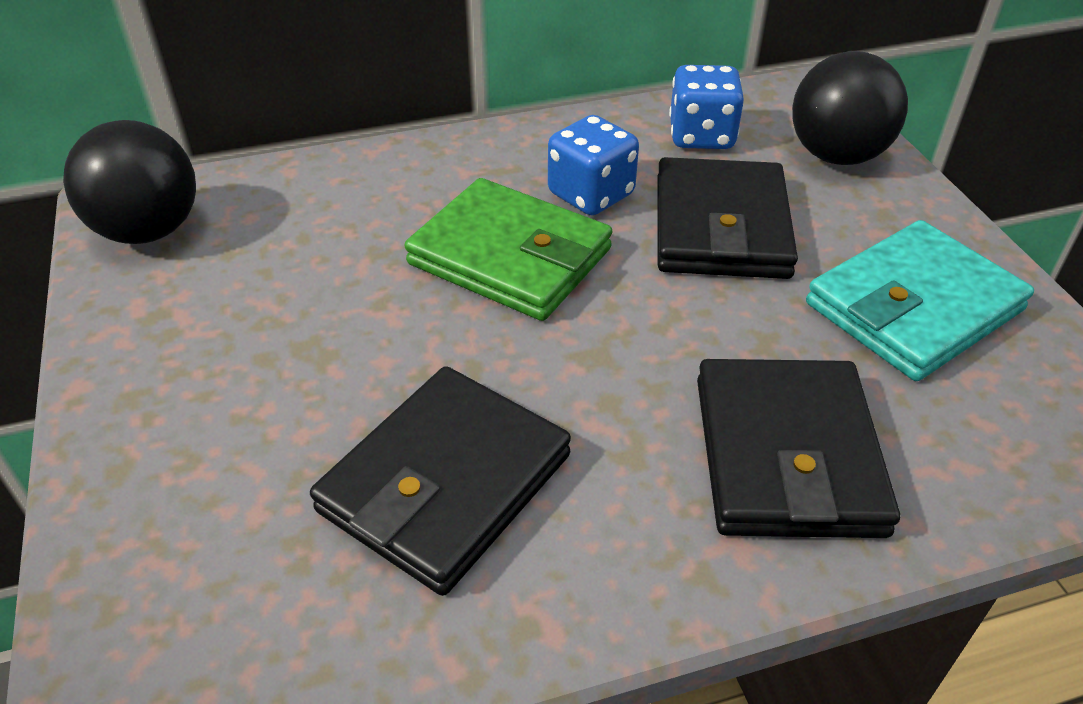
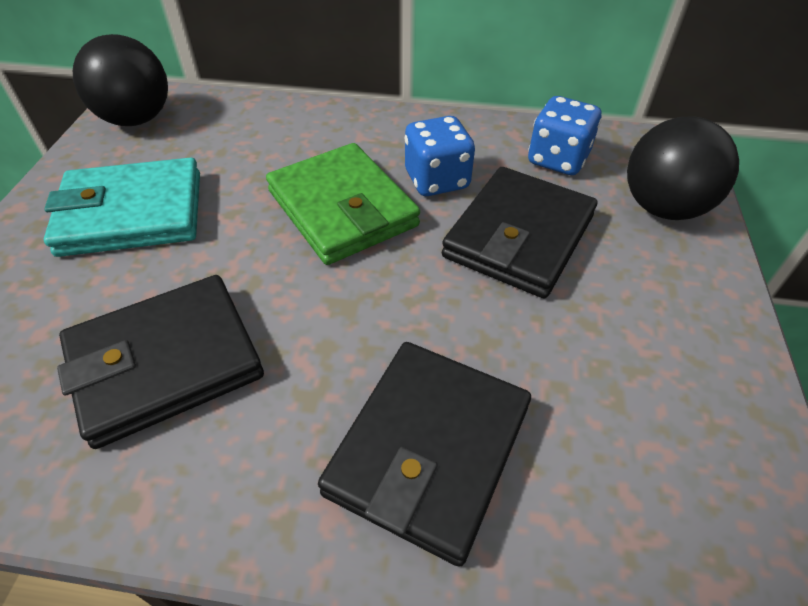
camera: 25 degrees right, 5 degrees up
(913, 307) = (638, 363): turquoise wallet -> turquoise wallet (132, 213)

